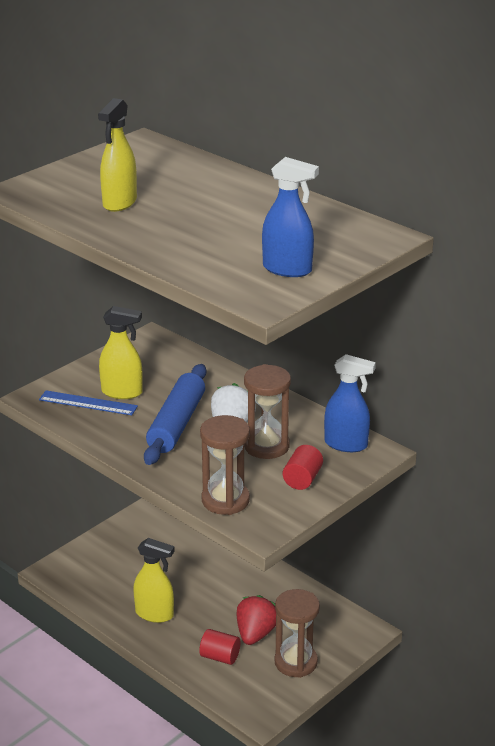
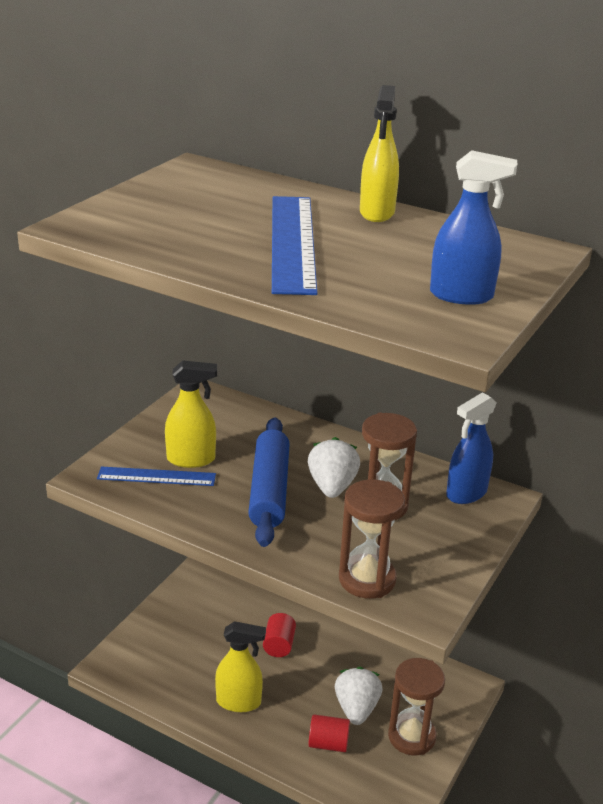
camera: 15 degrees left, 0 degrees up
(119, 203) = (209, 233): yellow spray bottle -> yellow spray bottle (377, 213)
(182, 215) = (293, 242): none -> blue ruler
(255, 634) = (356, 708): red strawberry -> white strawberry
(302, 479) = (440, 541): red cylinder -> red cylinder (279, 645)
(346, 444) = (466, 493): blue spray bottle -> blue spray bottle turned 135 degrees clockwise

